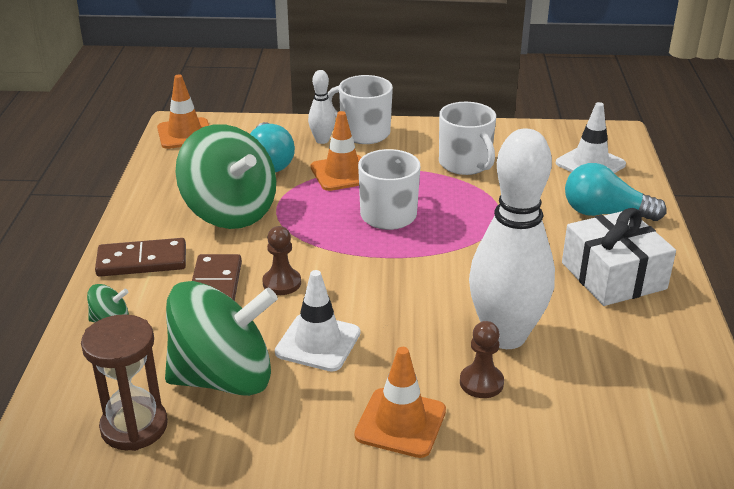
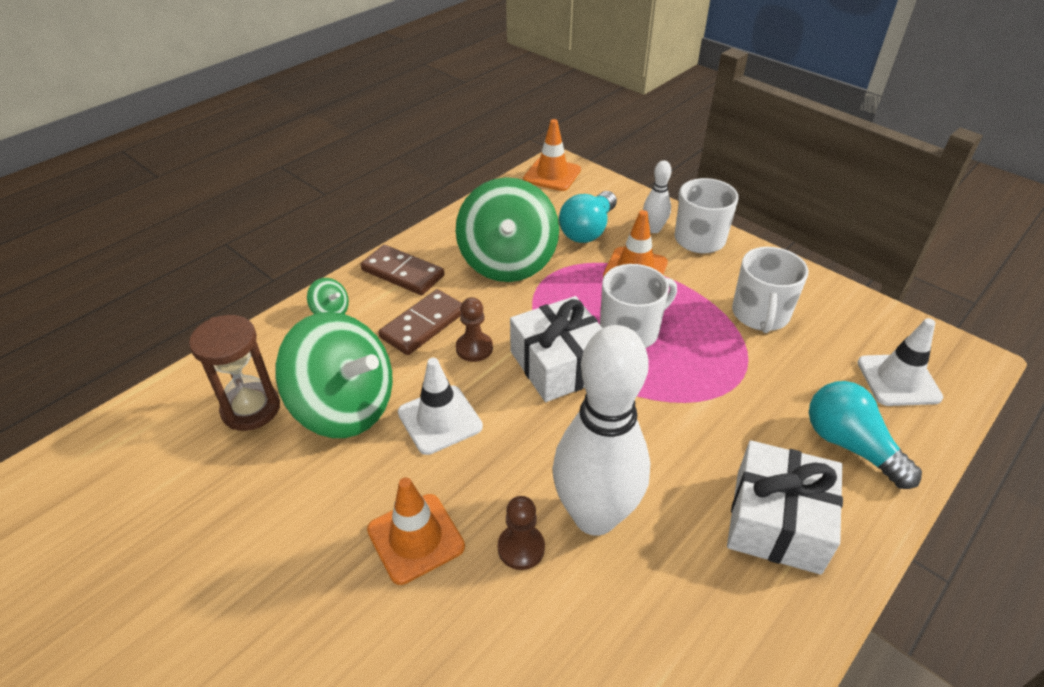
camera: 40 degrees right, 10 degrees up
(364, 260) = (560, 364): none -> white gift

